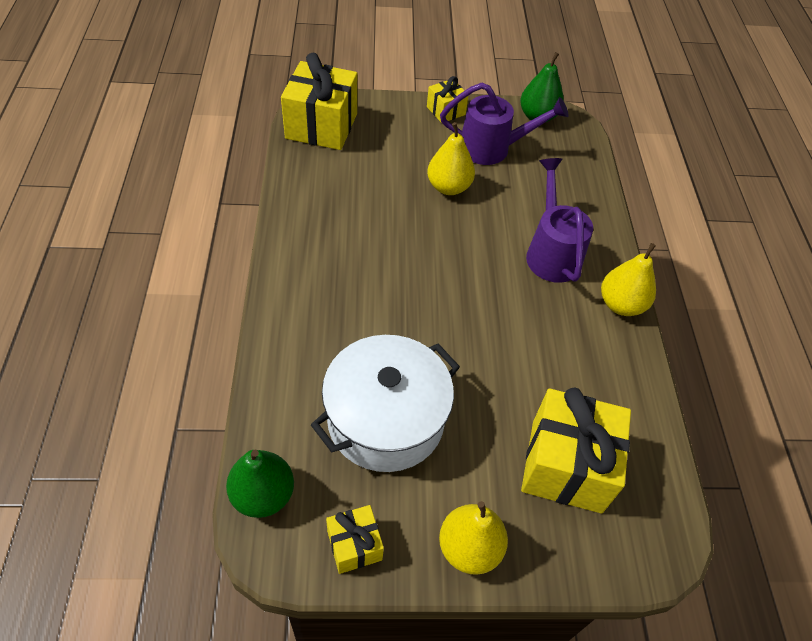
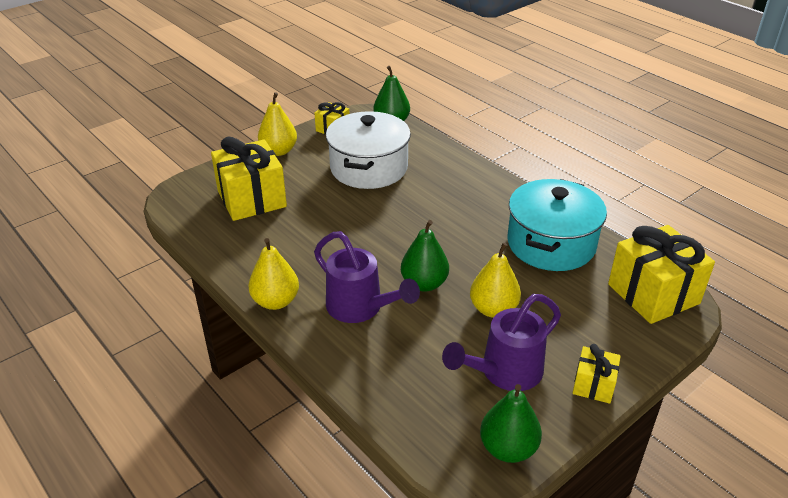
camera: 145 degrees right, 15 degrees down
(331, 203) = (551, 244): none -> turquoise pot
(478, 239) = (424, 284): none -> green pear

